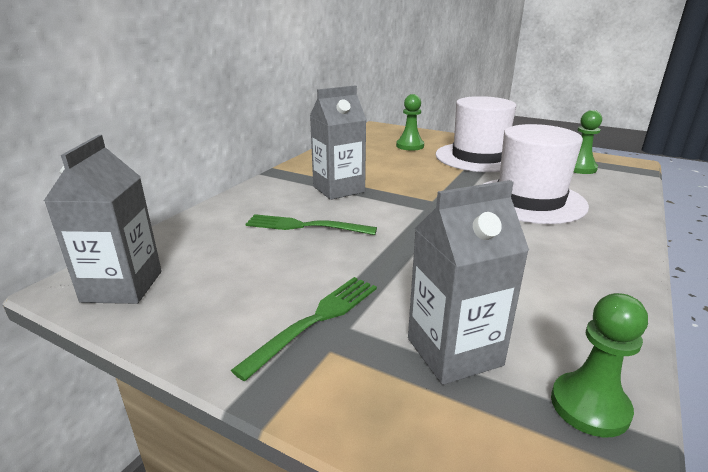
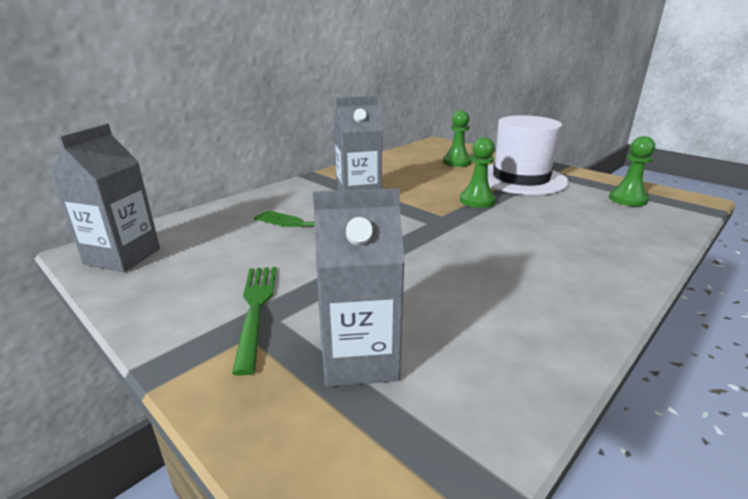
camera: 15 degrees right, 0 degrees up
(316, 320) = (255, 308): green fork -> green fork turned 60 degrees counterclockwise
(529, 200) = (545, 226): white hat -> none
(589, 406) = (459, 438): green pawn -> green pawn (477, 201)

